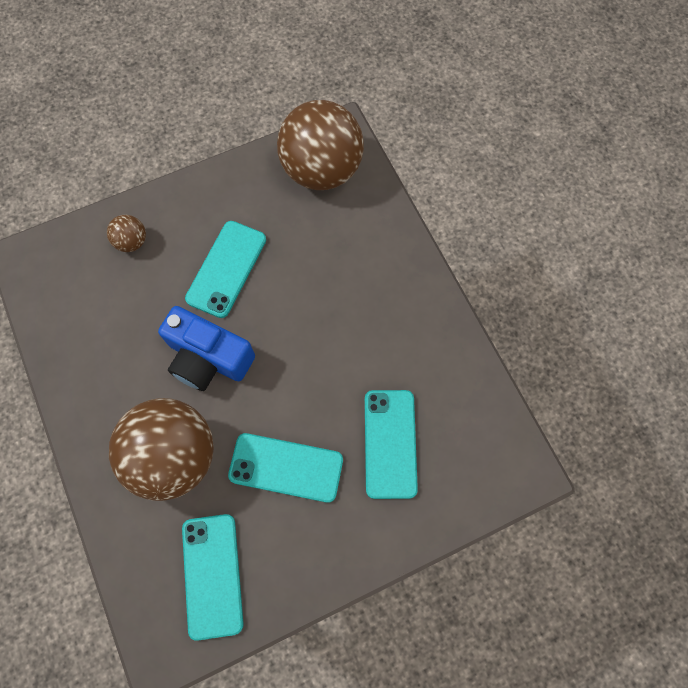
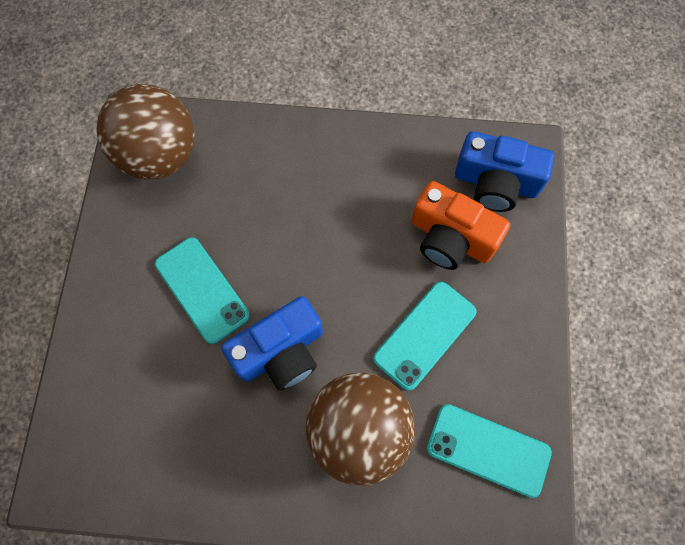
camera: 60 degrees left, 0 degrees up
(132, 242) = (111, 365): brown ball -> none
(390, 443) = (450, 238): turquoise phone -> orange camera
(471, 456) = (495, 183): none -> blue camera

